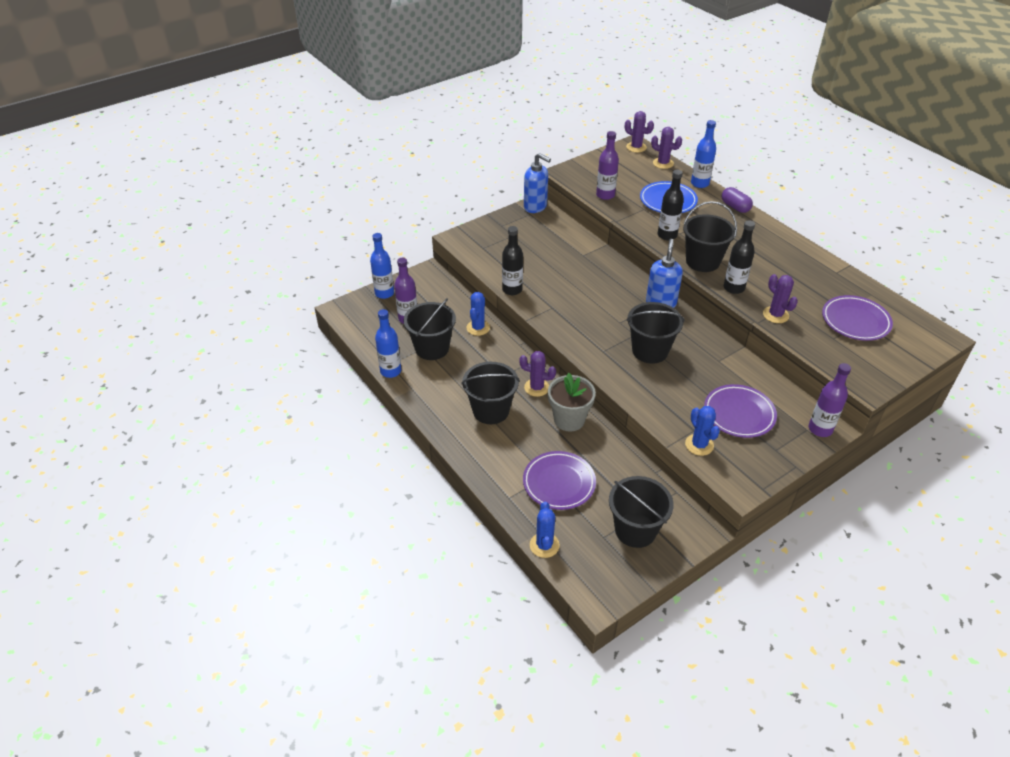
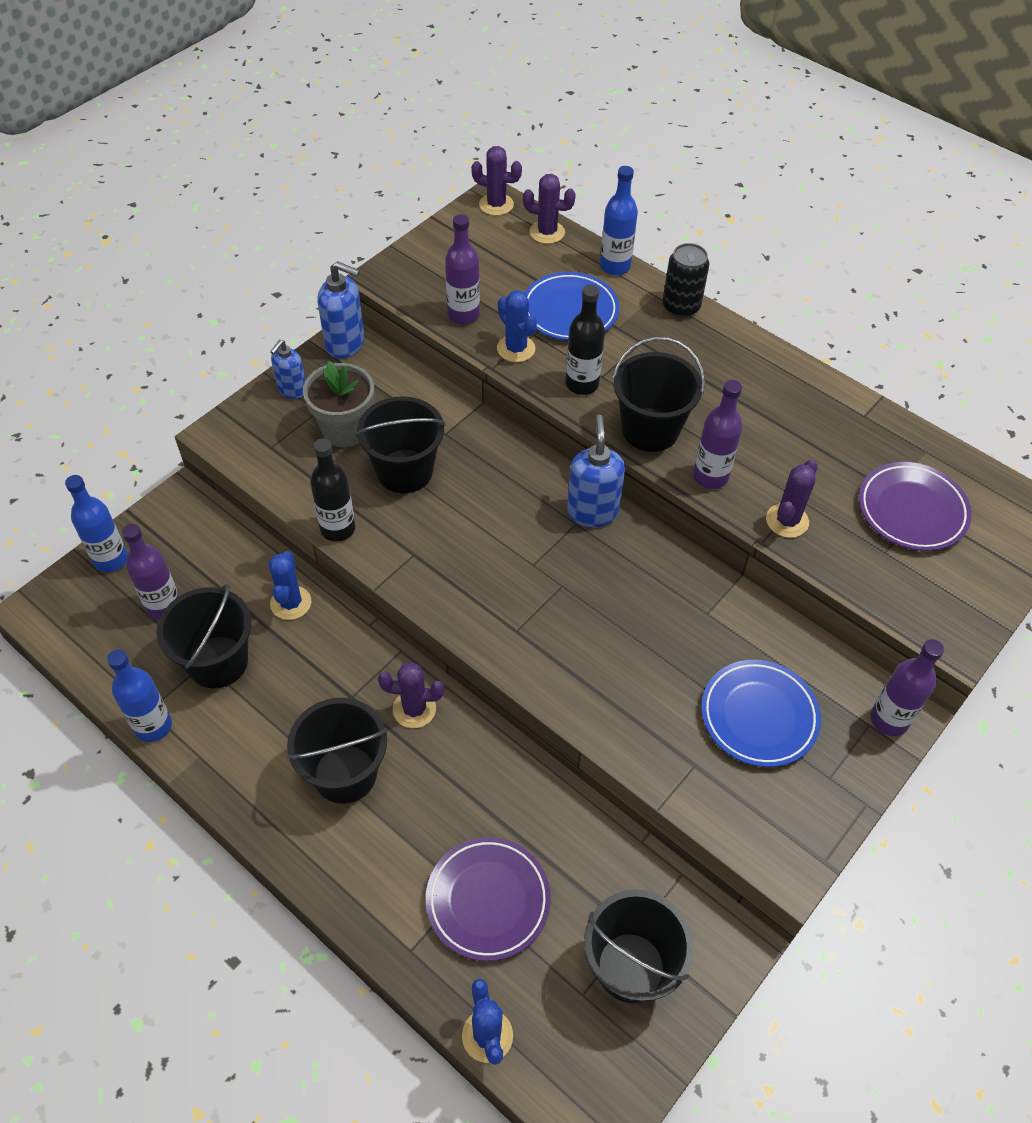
camera: 15 degrees left, 10 degrees up
(501, 224) = (292, 390): none -> blue soap dispenser
(569, 420) = (481, 765): grey flower pot -> grey flower pot (345, 430)
(650, 351) = (593, 614): black bucket -> black bucket (404, 471)
(699, 445) = (708, 793): blue cactus -> blue cactus (516, 349)
(733, 288) = (710, 477): black bottle -> purple bottle
(735, 207) = (681, 306): purple capsule -> black can
(739, 414) = (759, 716): purple plate -> blue plate
(775, 315) = (787, 521): purple cactus -> purple cactus turned 75 degrees clockwise

